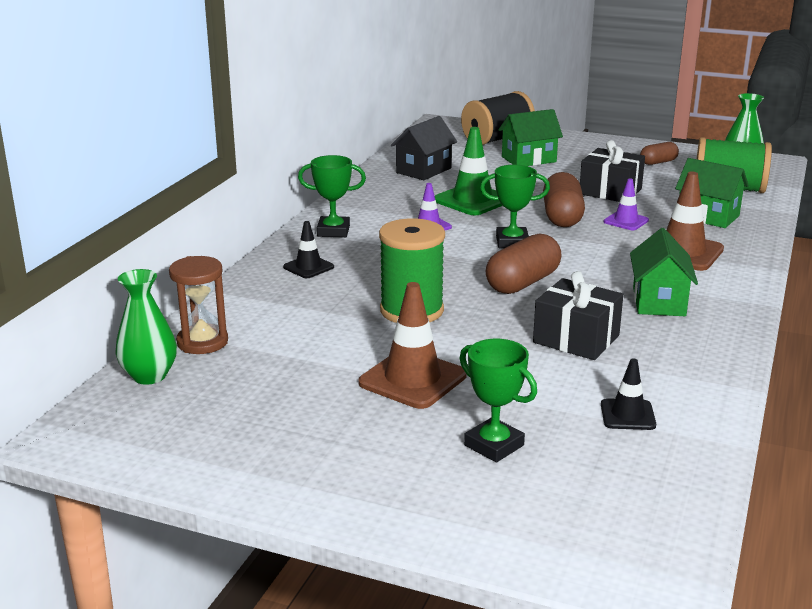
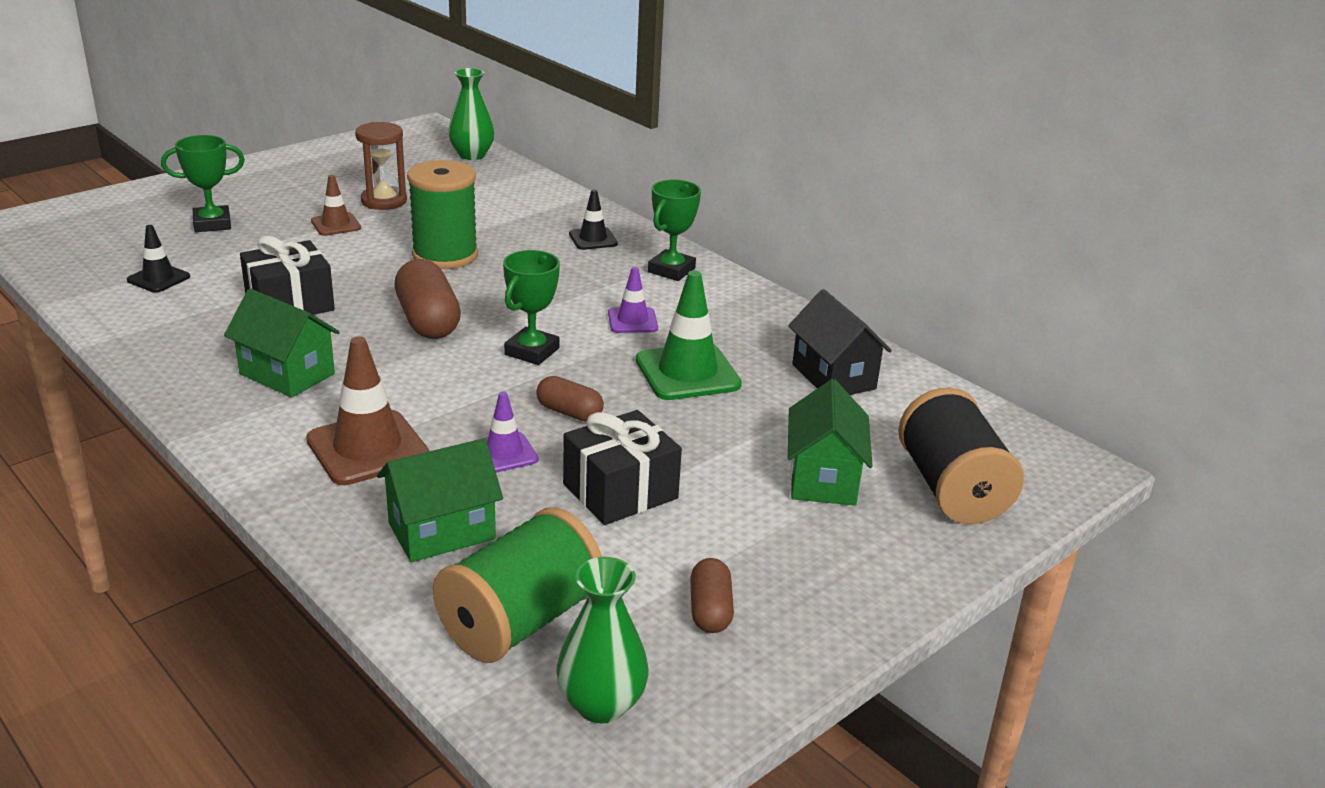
camera: 115 degrees right, 5 degrees up
(202, 342) = (499, 177): brown hourglass -> brown hourglass (384, 201)
(412, 379) = (336, 224): brown traffic cone -> brown traffic cone, size x0.57
(562, 217) = (569, 412): brown capsule -> brown capsule, size x0.58

